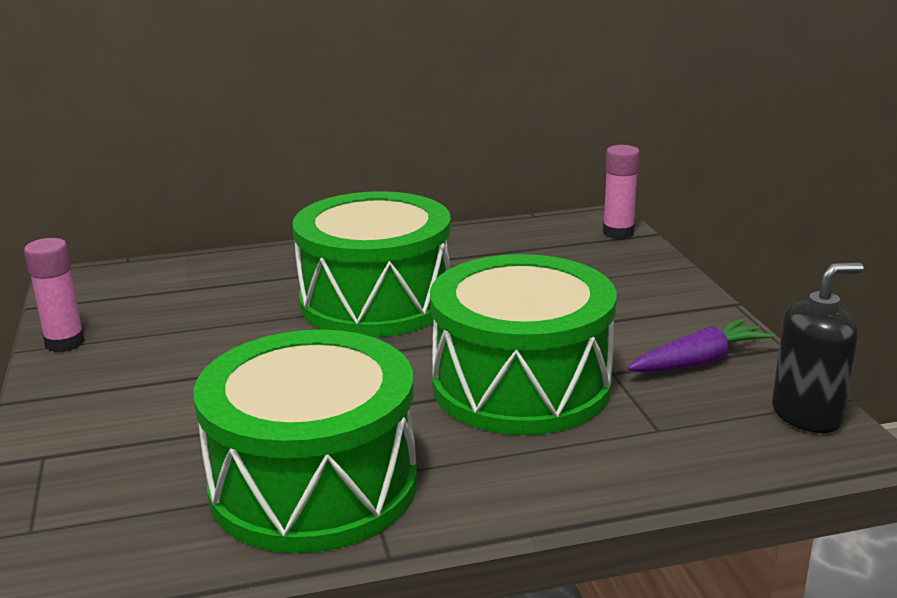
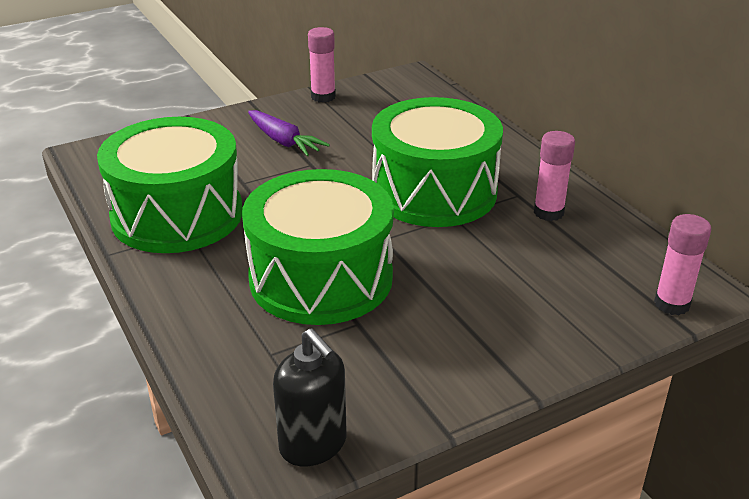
camera: 75 degrees right, 10 degrees up
(453, 254) = (548, 212): none -> pink glue stick
(699, 361) = (394, 373): purple carrot -> purple carrot (284, 142)

